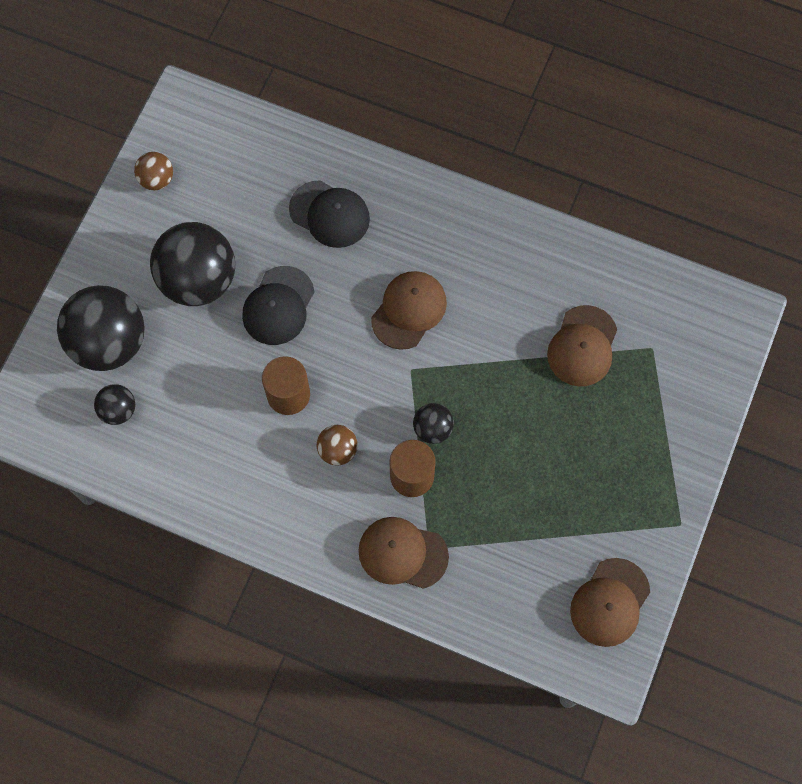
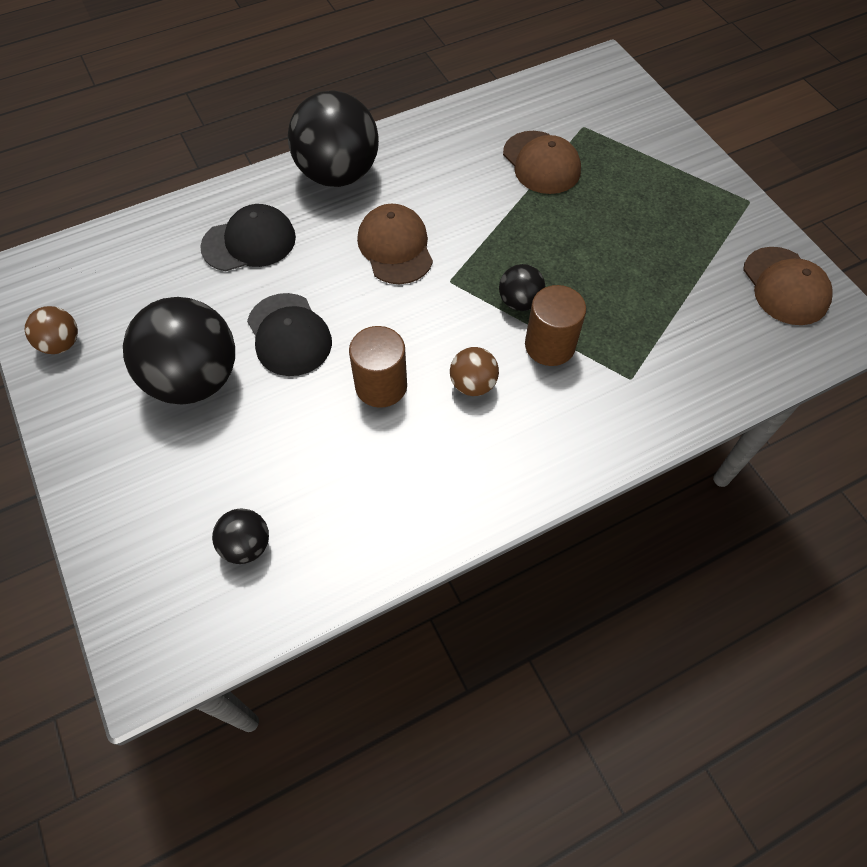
camera: 50 degrees left, 10 degrees down
(109, 343) = (169, 501): black ball -> black ball (338, 174)
(402, 553) = (619, 402): brown cap -> none

